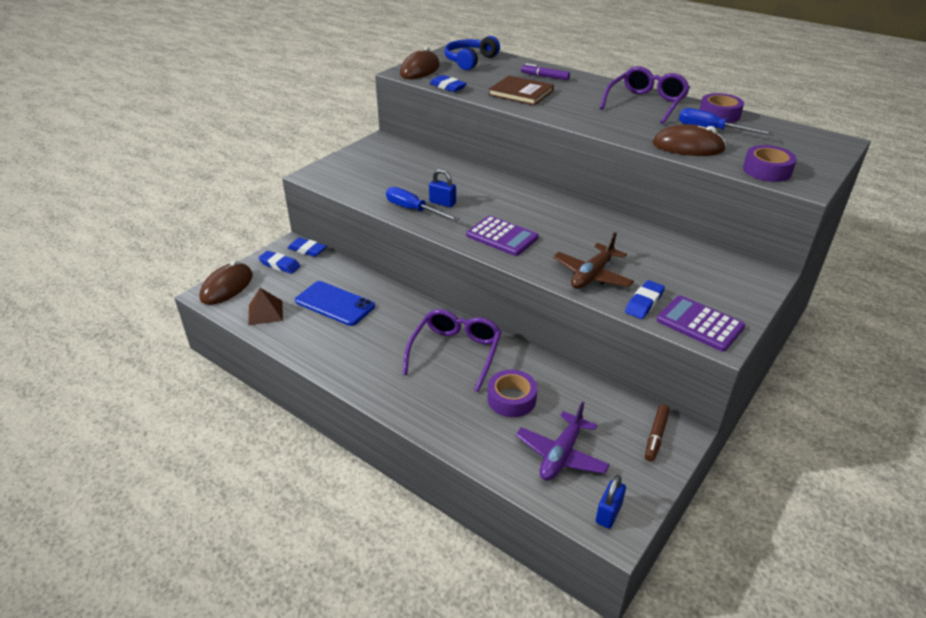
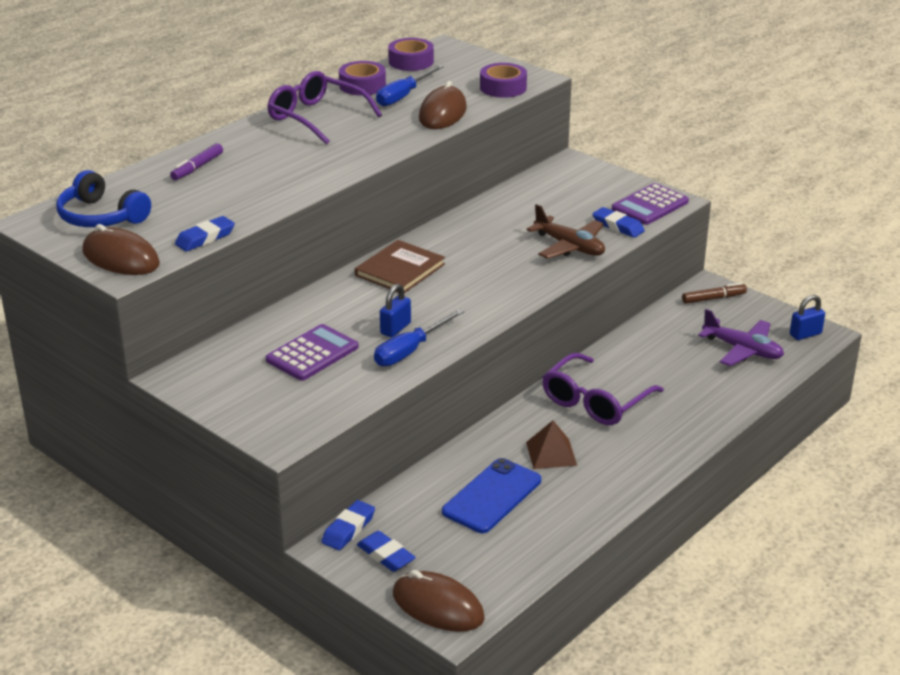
camera: 85 degrees left, 5 degrees down
(265, 312) = (506, 559): brown pyramid -> brown pyramid (551, 453)
(280, 265) = (386, 555): blue eraser -> blue eraser turned 75 degrees counterclockwise
(456, 352) = (595, 402): purple glasses -> purple glasses turned 75 degrees counterclockwise
(502, 236) = (486, 292): purple calculator -> purple calculator (312, 353)
(511, 399) = (669, 371): purple tape -> purple tape (411, 61)
(521, 93) = (251, 188): brown book -> brown book (400, 270)
(608, 513) = (805, 334): blue padlock -> blue padlock turned 60 degrees counterclockwise
(656, 436) = (713, 298): brown marker -> brown marker turned 45 degrees counterclockwise

